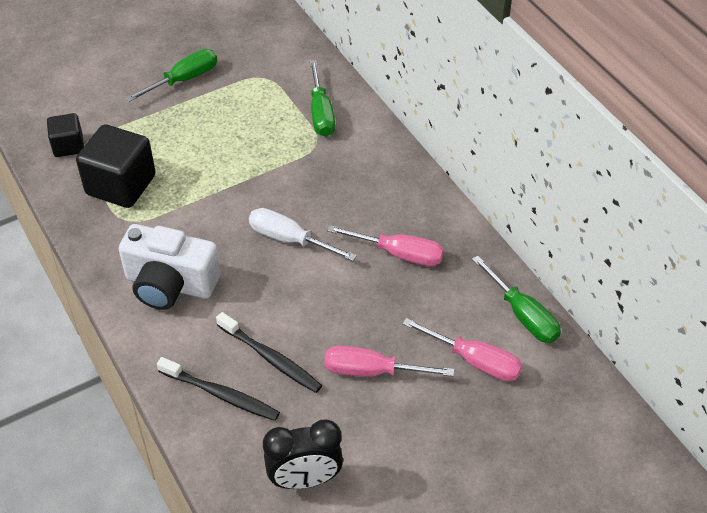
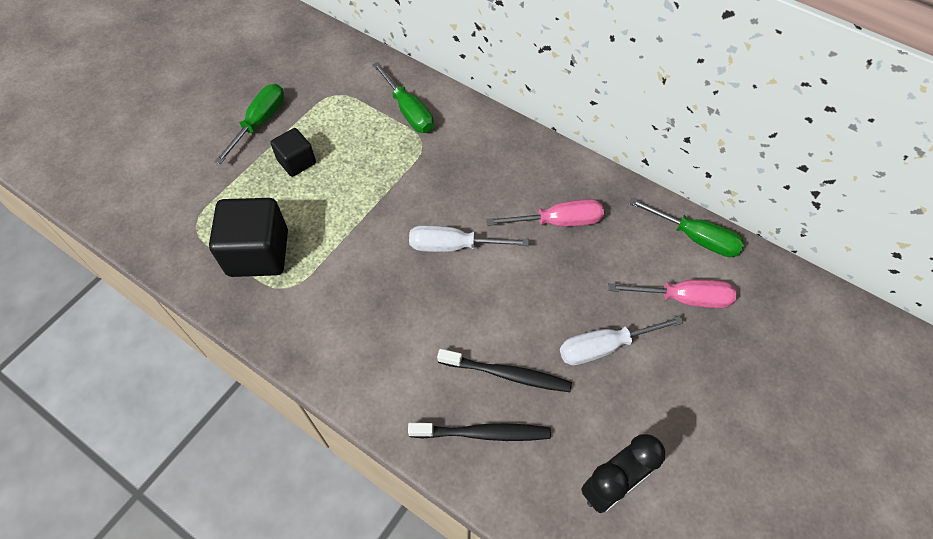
camera: 25 degrees left, 10 degrees up
(68, 146) = (180, 231): black cube -> black cube (296, 162)
(170, 284) = (367, 338): white camera -> none
(372, 371) = (605, 347): pink screwdriver -> white screwdriver

